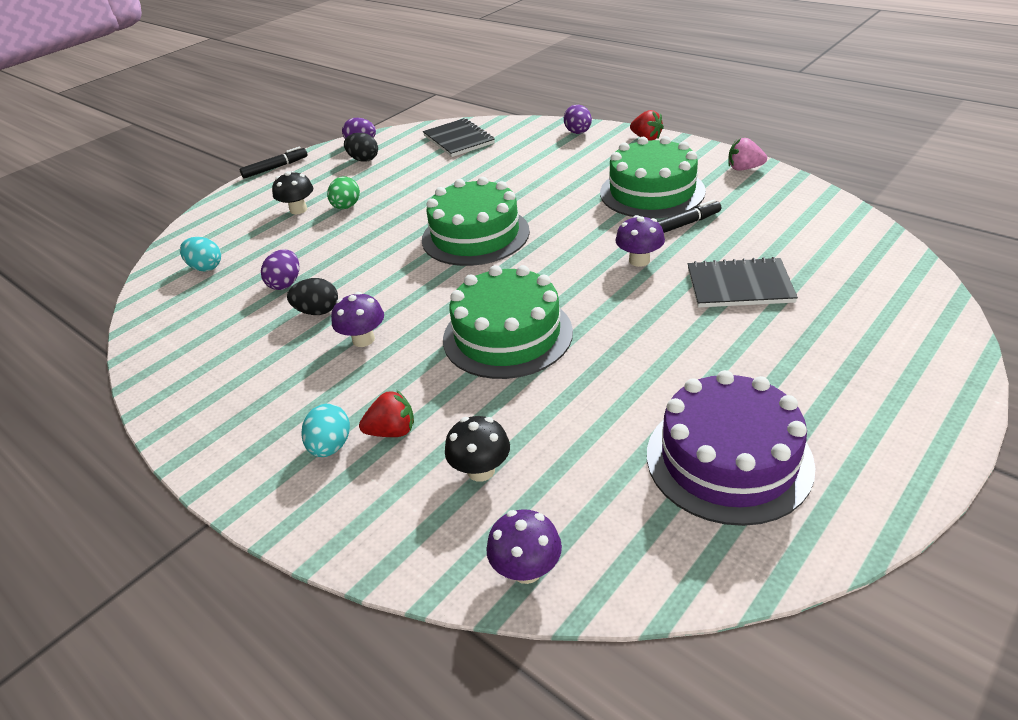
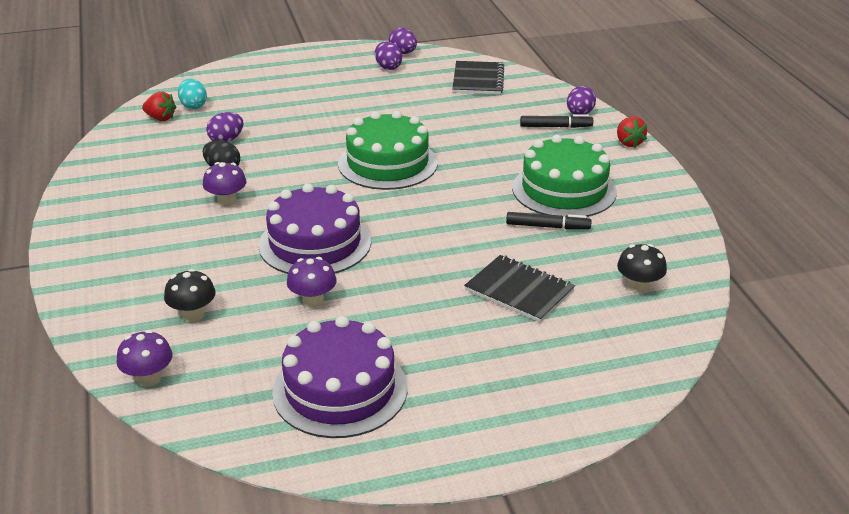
camera: 30 degrees right, 5 degrees down
(275, 168) = (320, 48): black marker -> black marker (556, 127)
(298, 210) = (297, 89): black mushroom -> black mushroom (639, 287)
(331, 446) = (132, 257): turquoise egg -> none
(346, 207) = (330, 101): green egg -> none
(363, 159) = (388, 67): black egg -> purple egg
(392, 431) = (174, 266): red strawberry -> red strawberry (160, 118)
(507, 335) = (315, 243): green cake -> purple cake
(639, 260) = (475, 237): purple mushroom -> purple mushroom (313, 301)
(744, 168) = (670, 205): pink strawberry -> none

